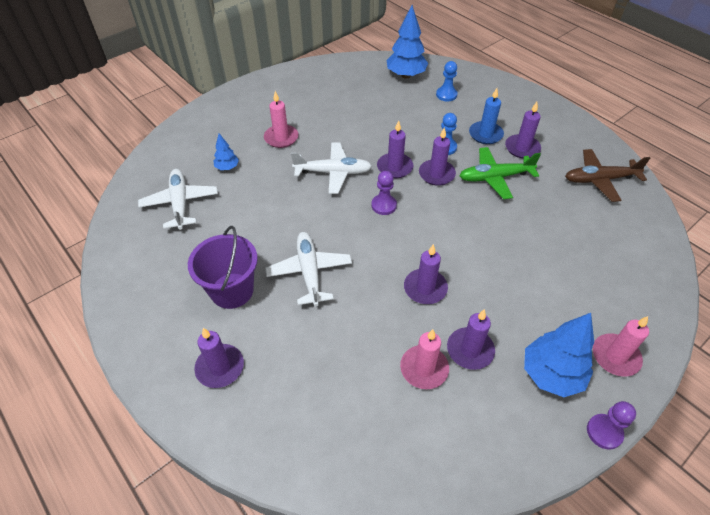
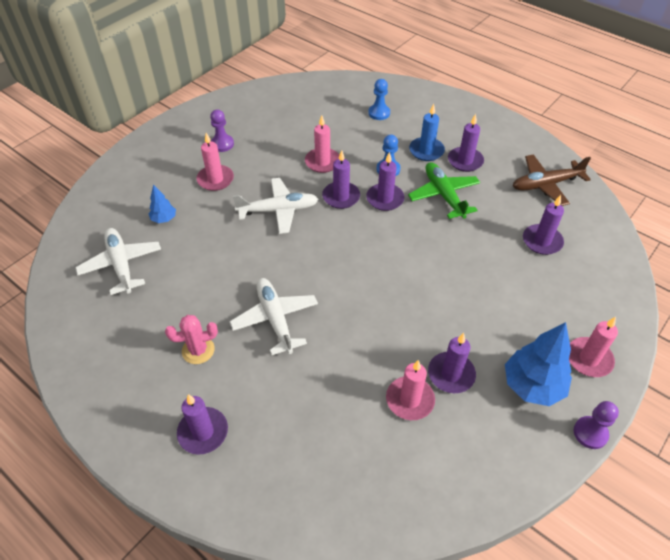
camera: 10 degrees left, 0 degrees up
(232, 290) = (198, 350): purple bucket -> pink cactus
(383, 133) = (322, 162): none -> pink candle
(384, 205) = (337, 239): purple pawn -> purple pawn (222, 144)
(406, 75) = (333, 96): blue tree -> none
(425, 288) = (395, 319): purple candle -> purple candle (542, 241)
(495, 177) = (443, 195): green plane -> green plane turned 90 degrees clockwise

